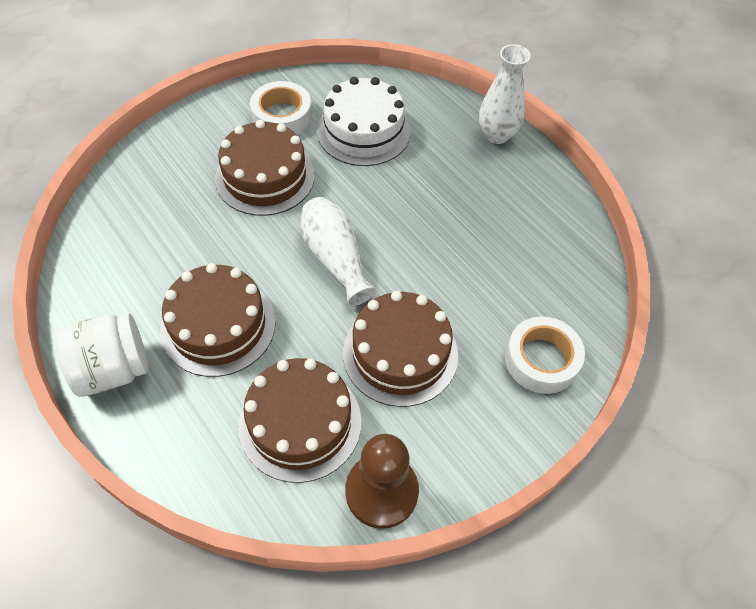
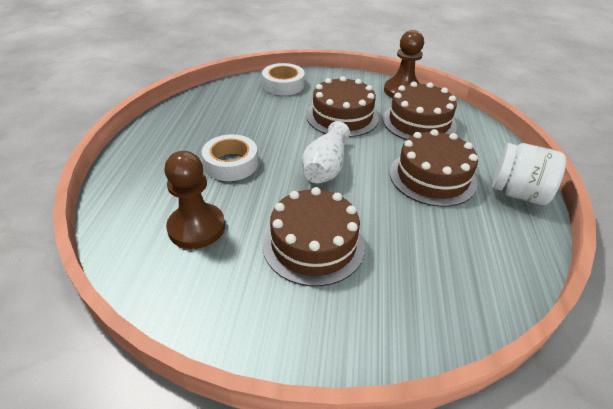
camera: 135 degrees left, 15 degrees down
(282, 116) = (237, 290): white tape -> white tape (231, 164)
(363, 131) = (196, 227): white cake -> brown pawn
(496, 135) = (127, 165): white vase -> none

